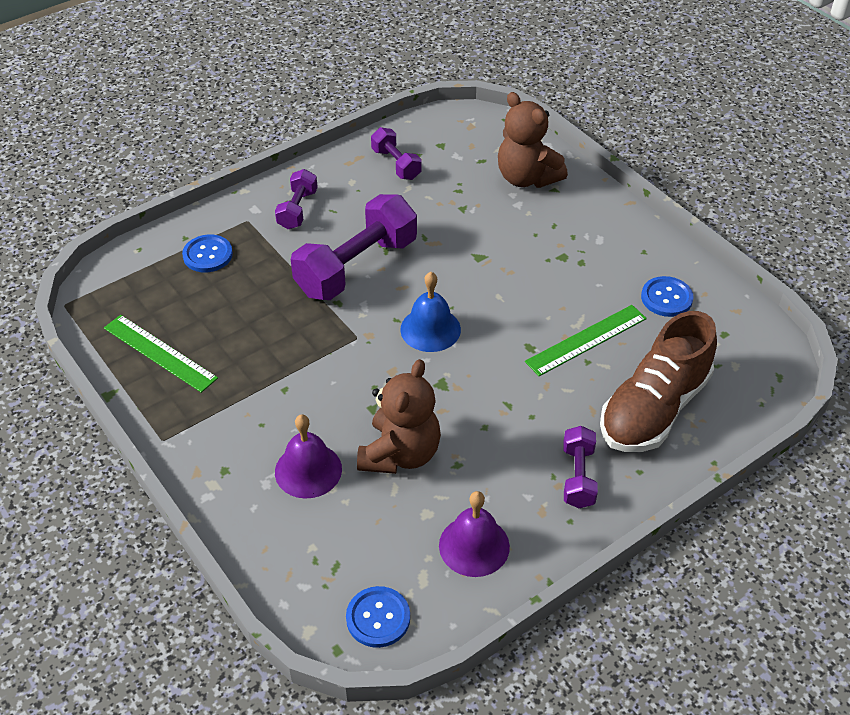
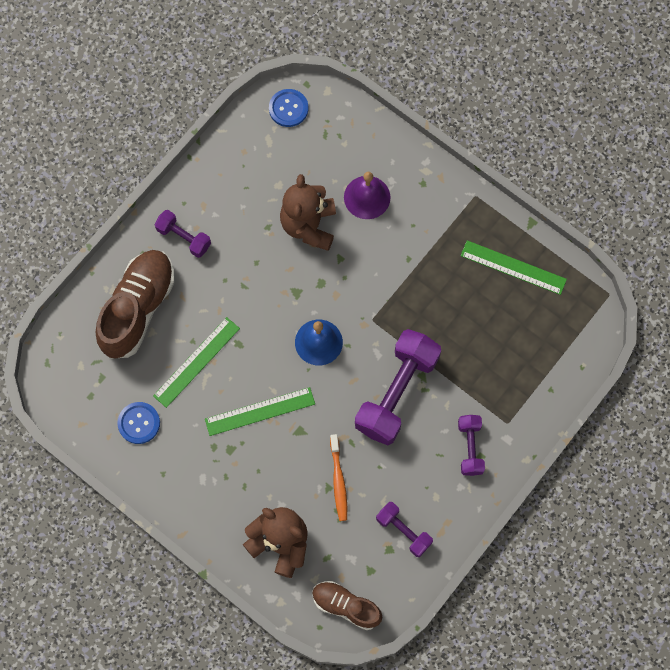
camera: 165 degrees right, 25 degrees up
(208, 255) = (522, 375): blue button -> none
(449, 210) = (338, 481): none -> orange toothbrush
(473, 127) = (346, 606): none -> brown shoe
(474, 546) = (242, 169): purple bell -> none
(520, 281) = (260, 411): none -> green ruler
(578, 477) = (184, 238): purple dumbbell -> purple dumbbell turned 45 degrees counterclockwise

